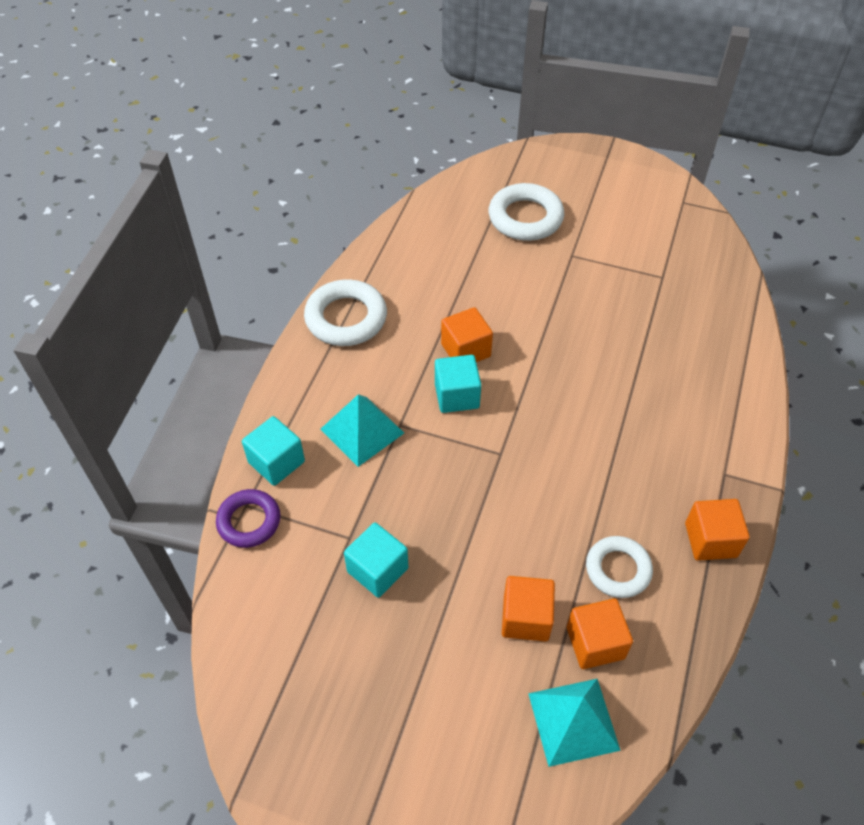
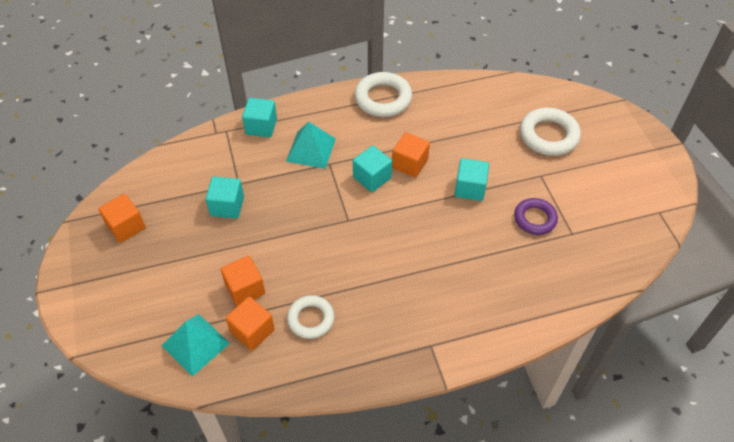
camera: 55 degrees right, 0 degrees up
(249, 521) = (217, 137): purple ring -> purple ring (535, 219)
(543, 320) = (470, 188): none -> turquoise cube
(710, 540) = (370, 360): orange cube -> orange cube (126, 227)

